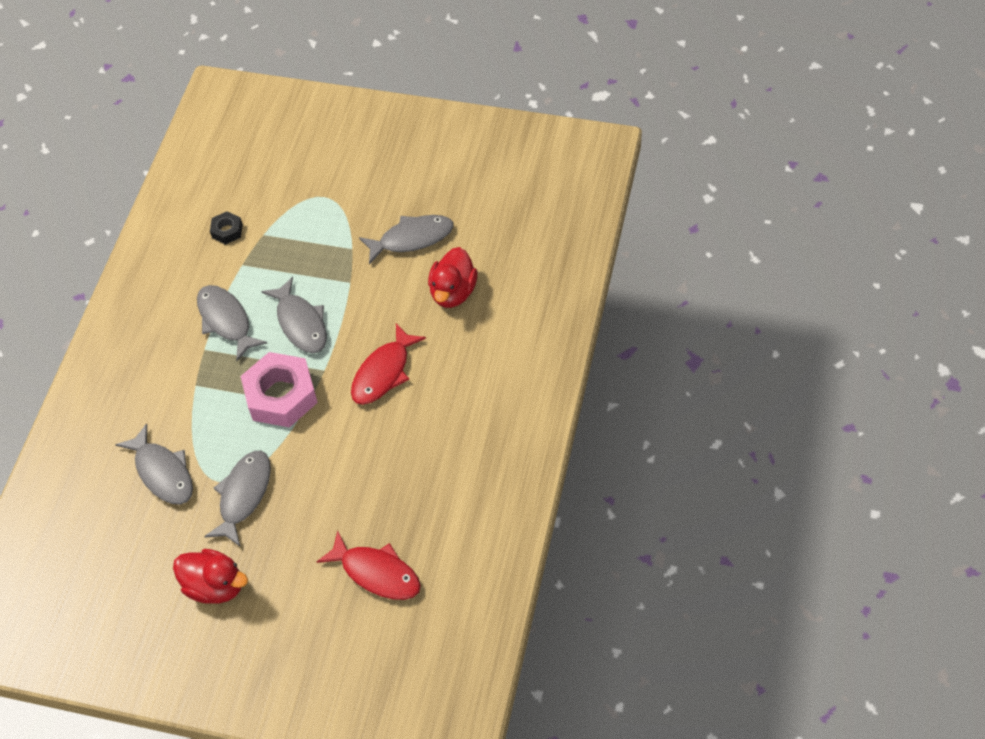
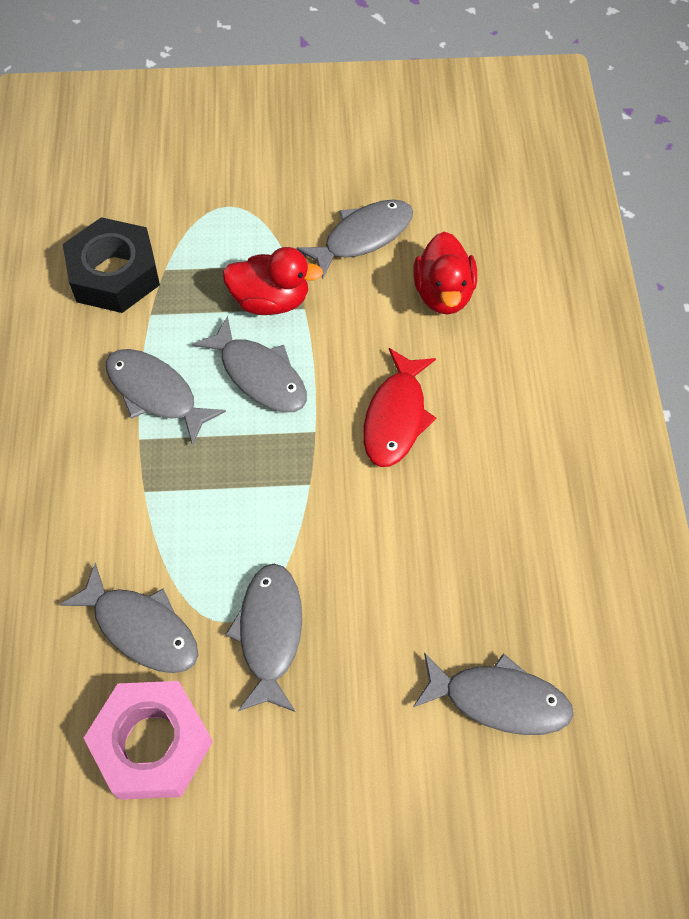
camera: 20 degrees left, 5 degrees up
(215, 586) = (278, 780): red duck -> red duck (270, 300)
(227, 231) = (114, 274): black nut -> black nut, size x2.12
(281, 396) = (270, 479): pink nut -> pink nut (152, 744)
(376, 573) = (499, 699): red fish -> grey fish

